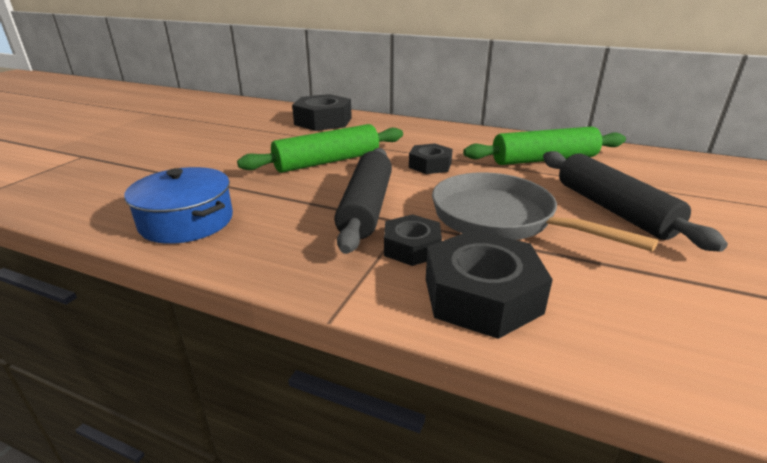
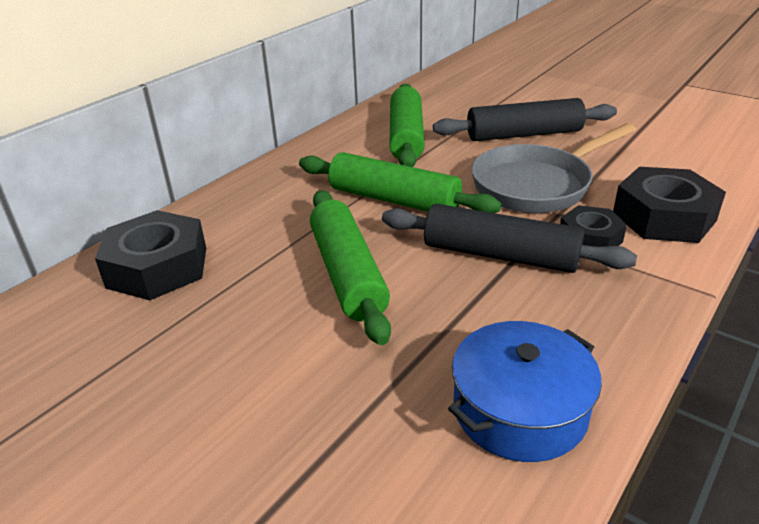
camera: 75 degrees left, 5 degrees up
(430, 165) = (394, 200): black nut -> green rolling pin

